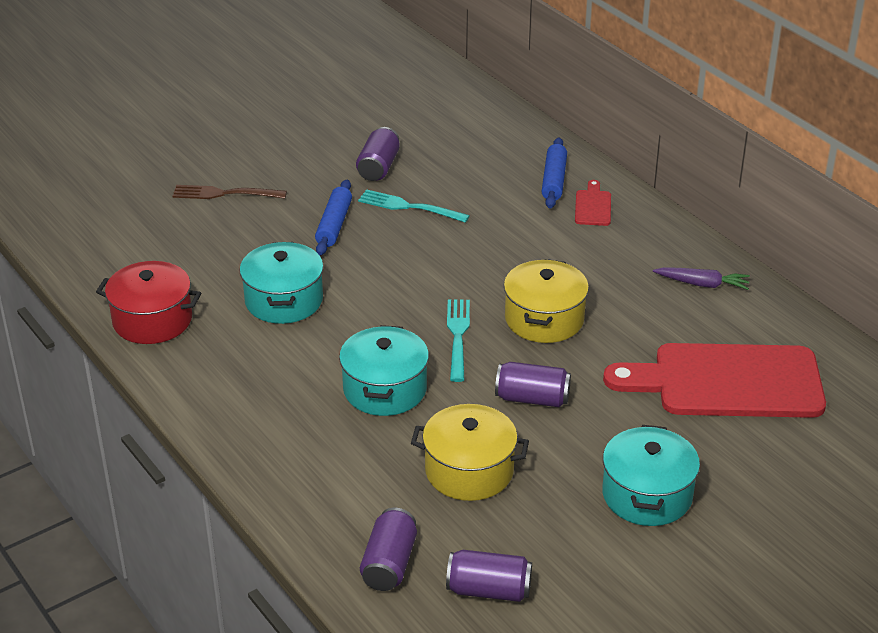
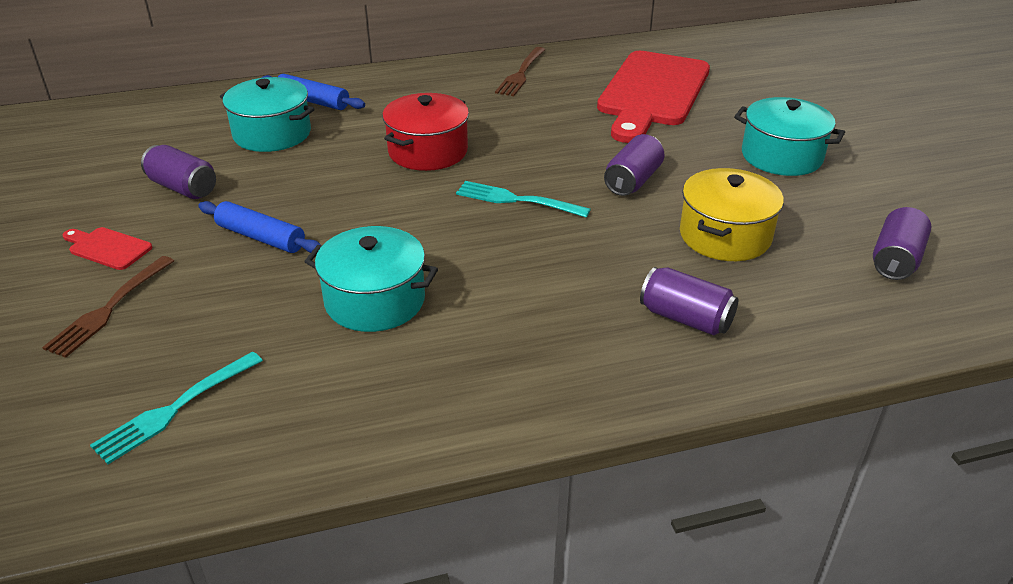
camera: 70 degrees left, 0 degrees up
(152, 320) = (332, 424): red pot -> red pot (428, 151)
(385, 389) = (578, 260): turquoise pot -> turquoise pot (272, 134)
(389, 564) = (854, 312): purple can -> purple can (685, 318)
(408, 207) = (275, 184): turquoise fork -> turquoise fork (174, 409)
(544, 319) = (520, 150): yellow pot -> none
(593, 206) = (371, 93): red cutting board -> red cutting board (107, 248)
(702, 284) = (521, 74): purple carrot -> brown fork

